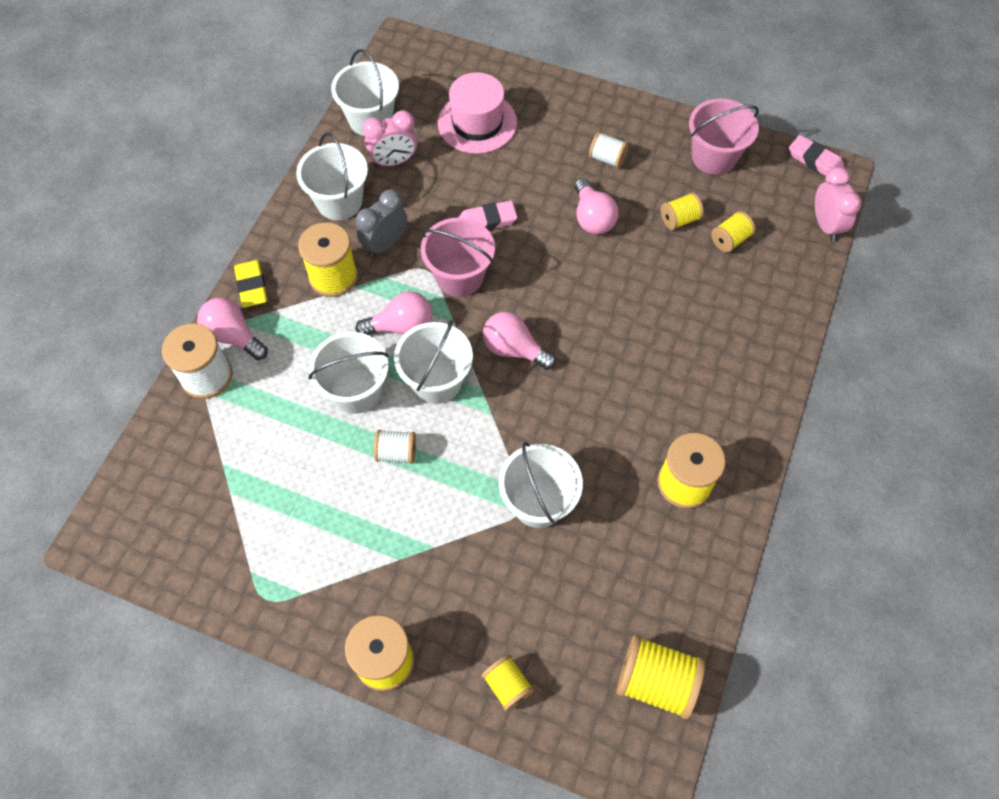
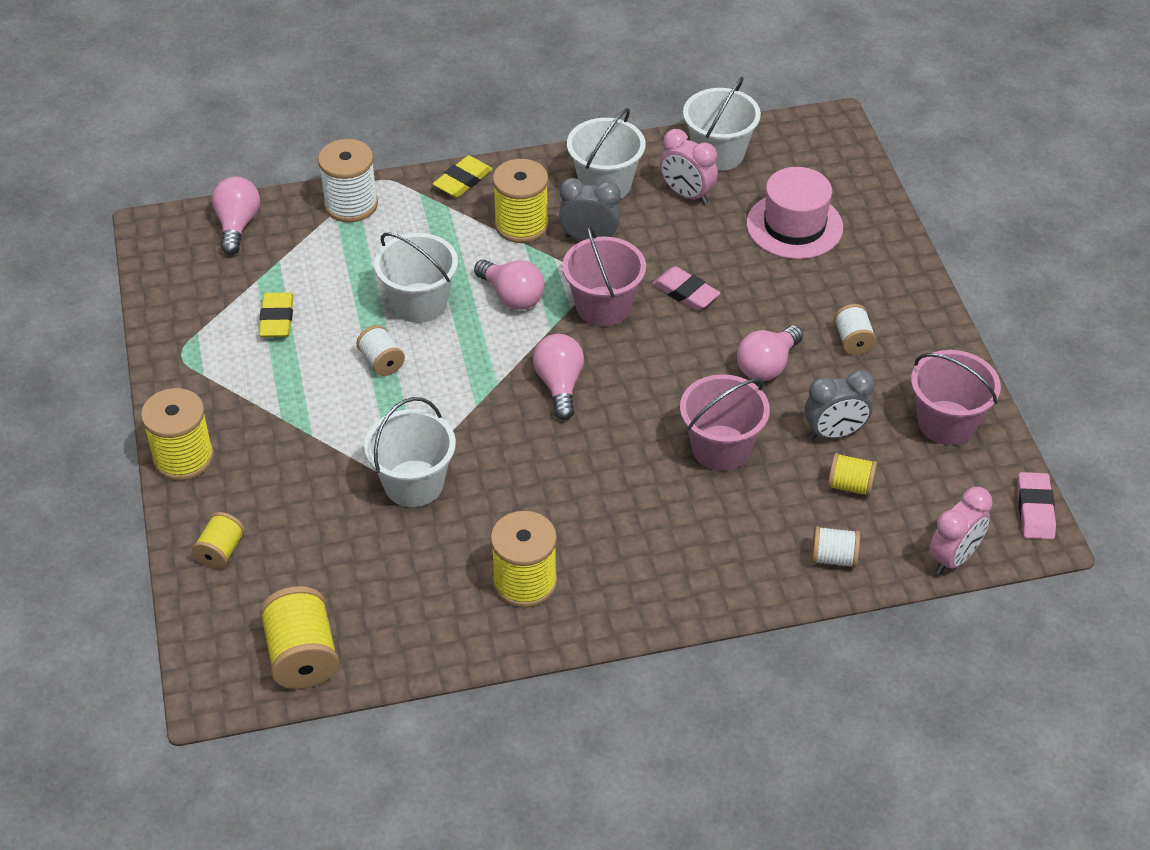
camera: 55 degrees right, 15 degrees down
(234, 336) = (403, 198): pink light bulb -> pink light bulb (237, 225)
(287, 502) = (277, 319): none -> yellow eraser
(436, 381) = (477, 350): white bucket -> none
(645, 289) = (721, 448): none -> pink bucket
(679, 219) = (834, 433): yellow spool -> grey clock
(784, 287) = (833, 558): none -> white spool

